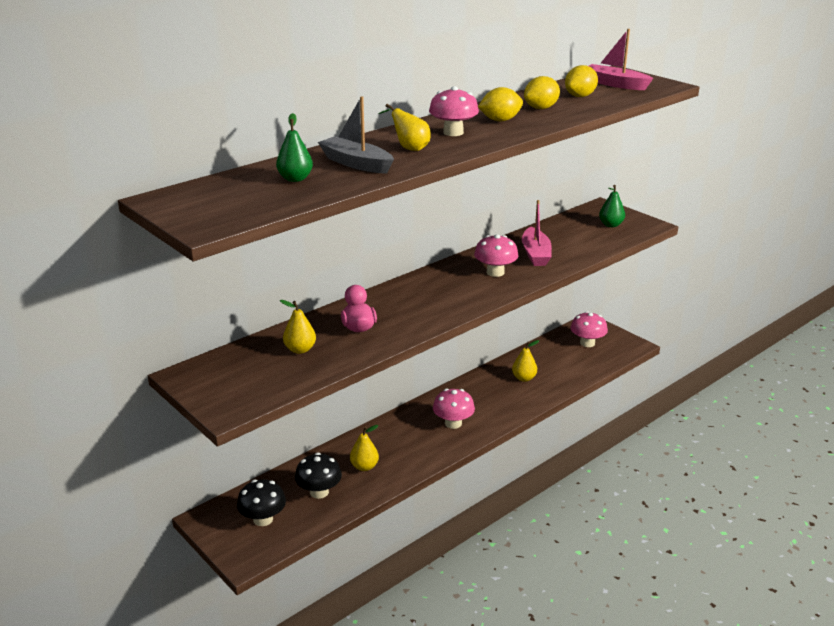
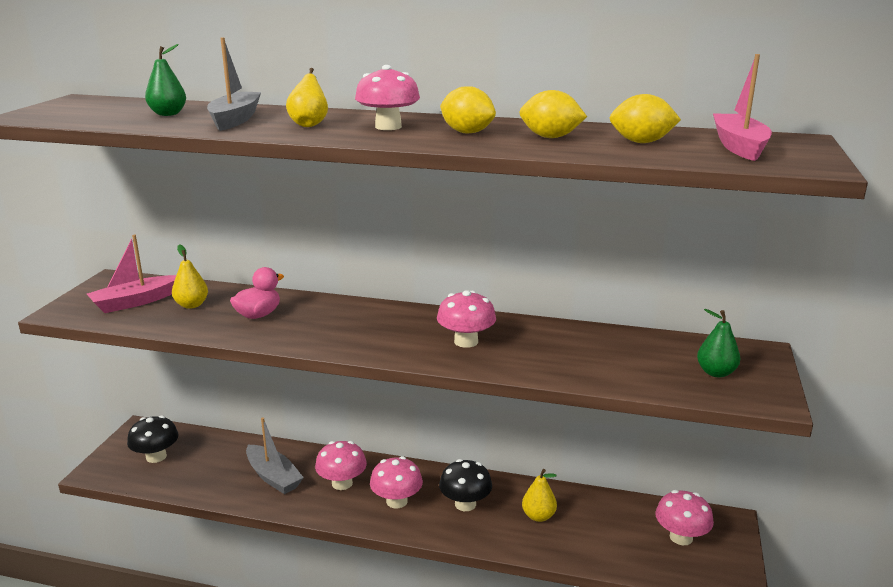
camera: 55 degrees right, 5 degrees down
(319, 492) = (215, 468): black mushroom -> black mushroom (465, 504)
(364, 466) = (273, 477): yellow pear -> grey boat
(408, 438) = (342, 483): none -> pink mushroom
(535, 254) = (548, 350): pink boat -> pink boat (135, 302)

